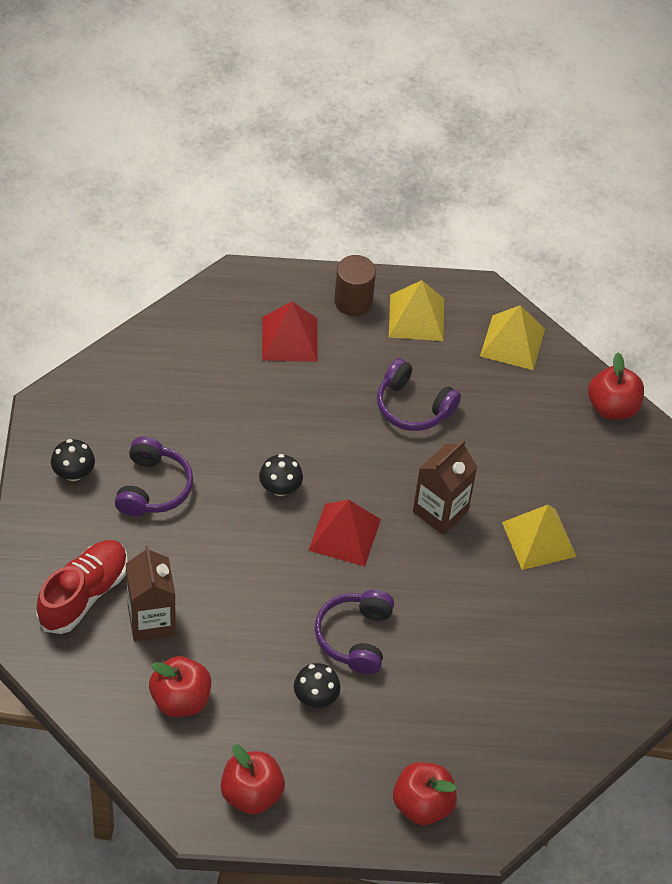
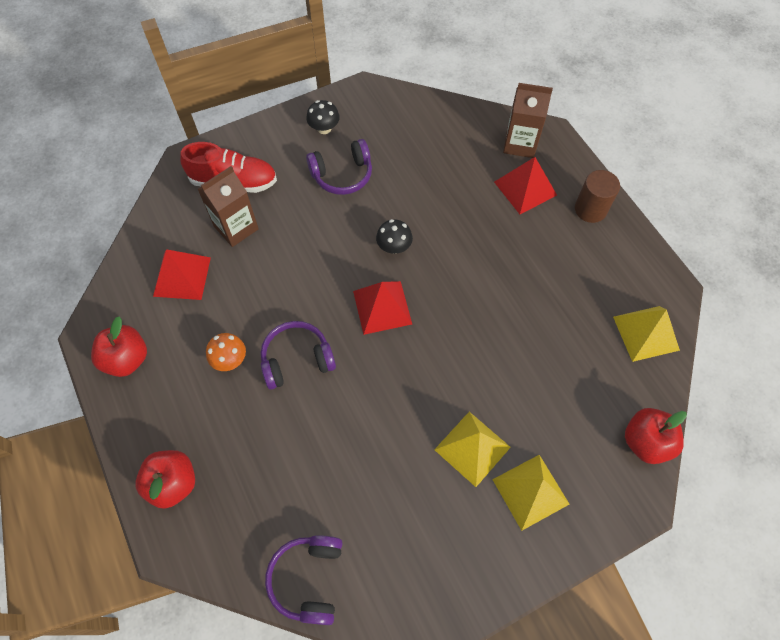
camera: 65 degrees right, 10 degrees up
(180, 700) = (182, 276): red apple -> red pyramid
(315, 697) = (230, 359): black mushroom -> orange mushroom
(413, 407) = (529, 294): purple headphones -> purple headphones (308, 579)
(416, 317) = (611, 256): yellow pyramid -> yellow pyramid (530, 491)
(440, 511) = (448, 361): brown carton -> brown carton (520, 144)

